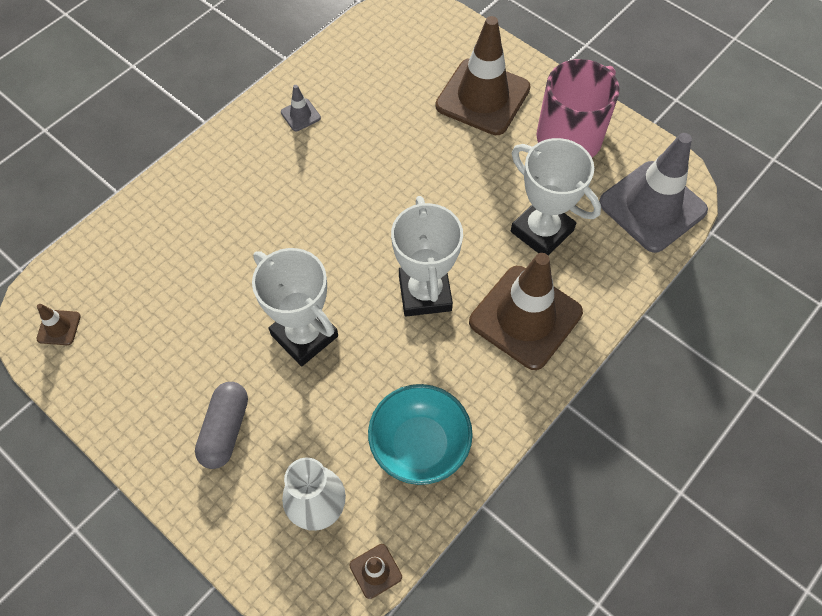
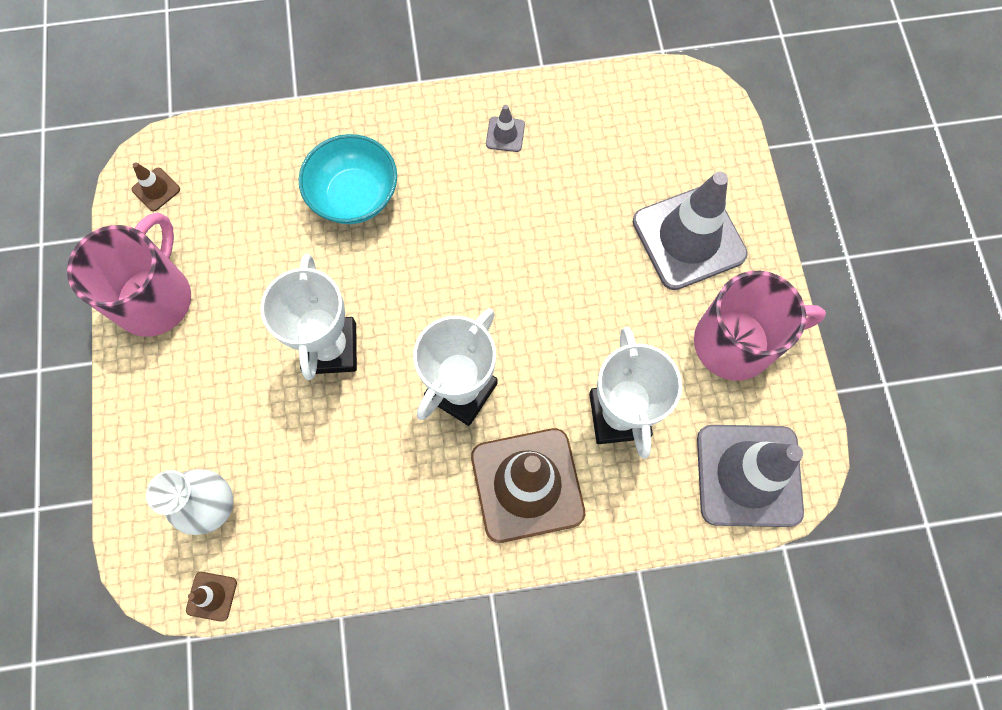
camera: 40 degrees right, 10 degrees up
(130, 402) = (155, 297): none -> pink mug
(225, 430) = (203, 380): grey capsule -> none
(419, 445) = (336, 522): turquoise bowl -> turquoise bowl (354, 196)
(482, 97) = (688, 238): brown traffic cone -> grey traffic cone

